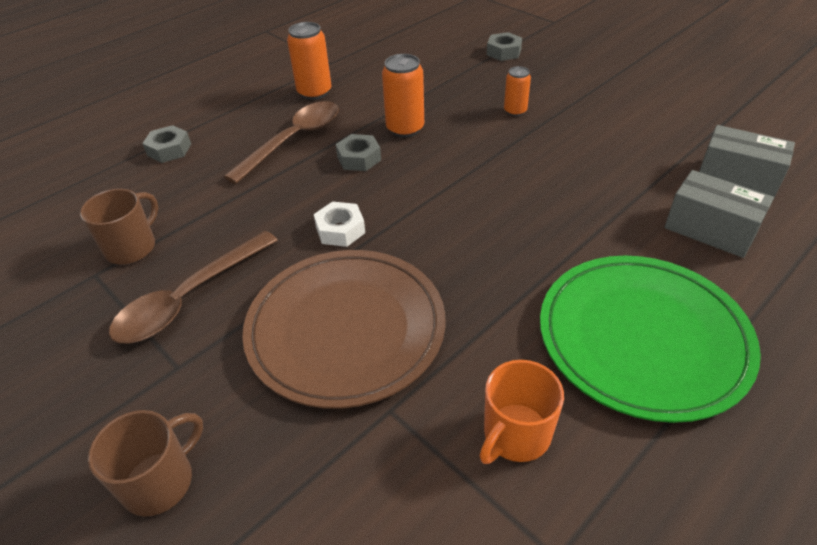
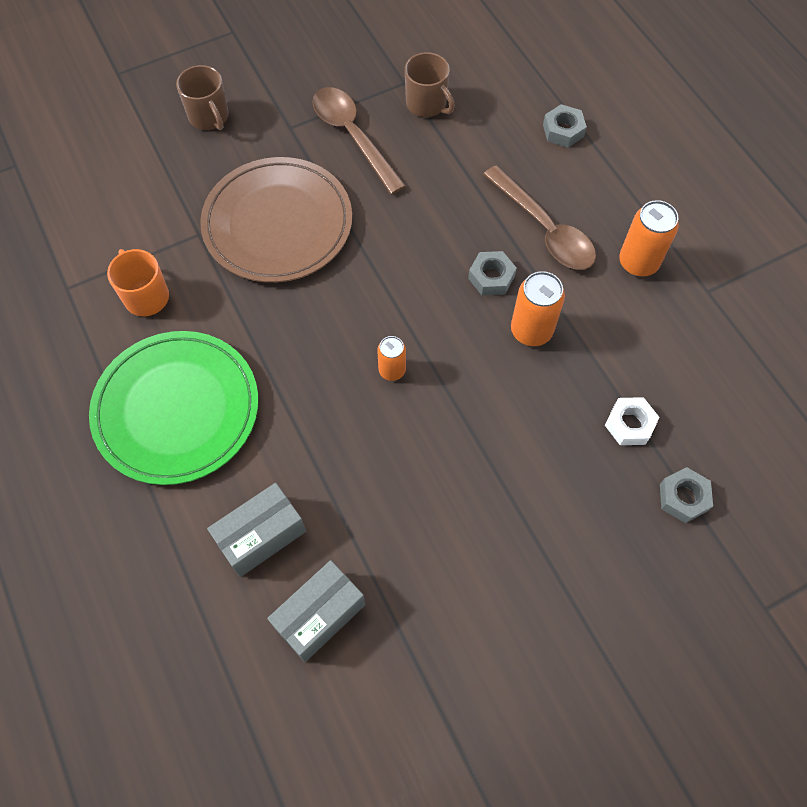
camera: 105 degrees right, 20 degrees up
(340, 230) = (389, 241): white nut -> white nut (629, 424)
(515, 111) = (529, 451): orange can -> orange can (392, 370)

